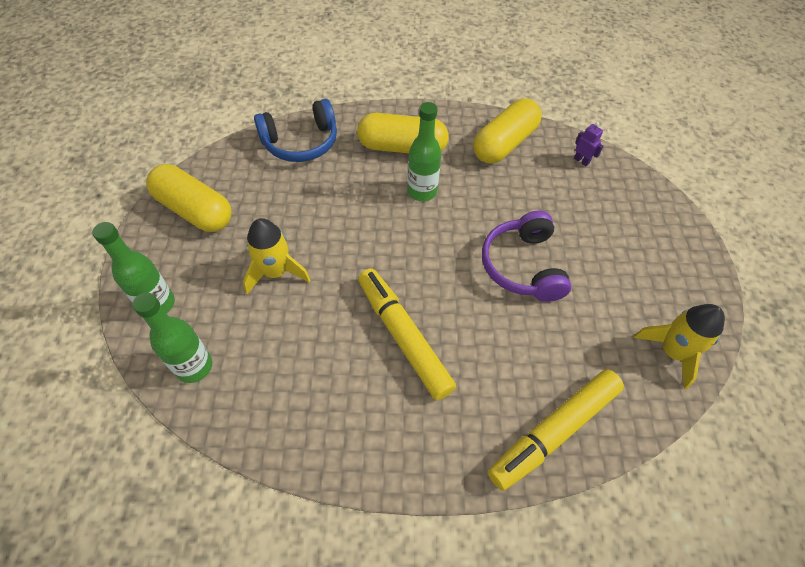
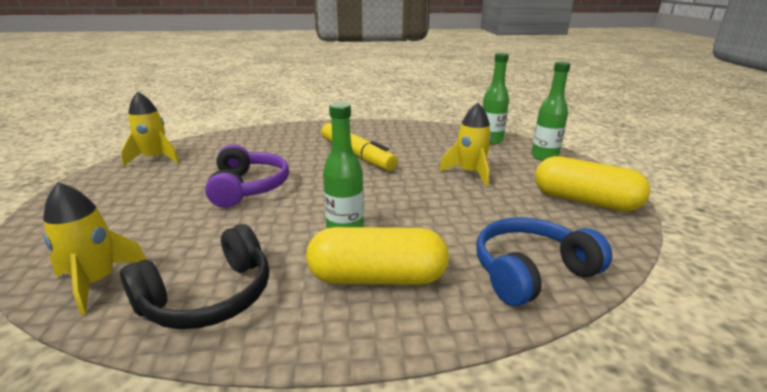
camera: 175 degrees right, 30 degrees down
(504, 144) = (209, 297): yellow capsule -> black headphones
(553, 431) = (263, 134): yellow marker -> none
(581, 161) = (97, 282): purple robot -> yellow rocket

